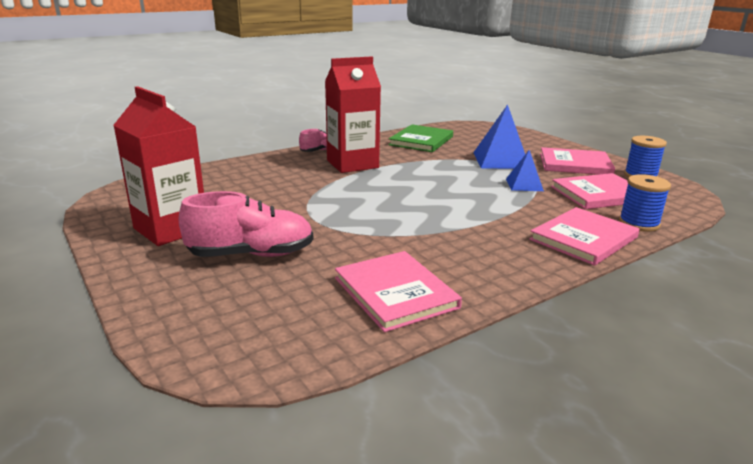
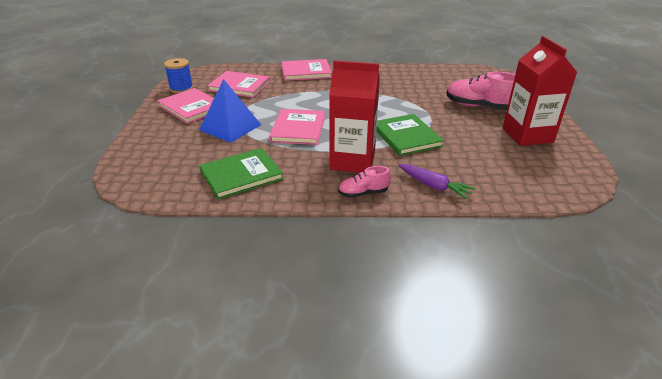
camera: 145 degrees left, 10 degrees up
(265, 164) = (433, 186): none -> purple carrot
(324, 192) = (406, 137): none -> green book
(395, 293) = (423, 76): pink book -> pink book (298, 129)
(524, 185) = (265, 103): blue pyramid -> none
(639, 223) = (264, 70): blue spool -> none

